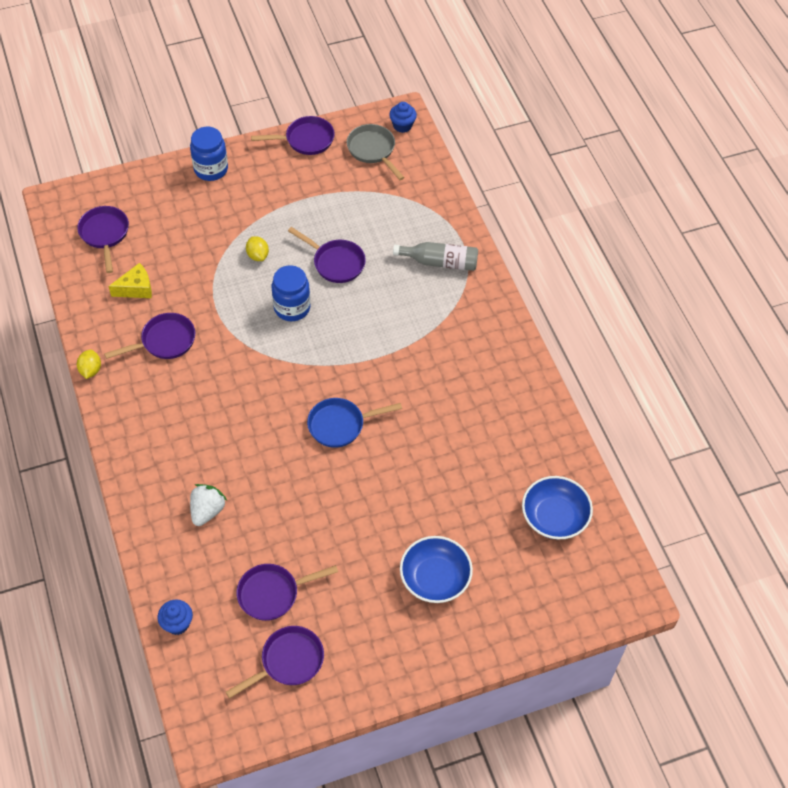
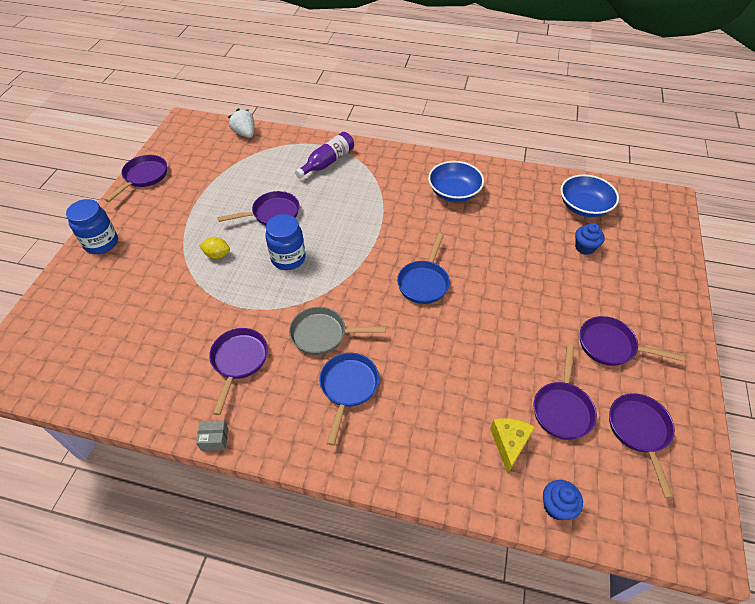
camera: 55 degrees left, 5 degrees down
(90, 370) = (214, 439): yellow lemon -> grey box
(105, 234) = (78, 350): purple pan -> purple pan (611, 346)
(136, 288) = (162, 355): yellow cheese -> yellow cheese (509, 443)
(190, 429) = (348, 388): none -> blue pan
(207, 511) = (445, 417): white strawberry -> white strawberry (245, 133)
(373, 150) = (197, 149): grey pan -> grey pan (323, 334)
(402, 126) = (194, 126): blue cupcake -> blue cupcake (584, 247)
(435, 578) = (602, 293): blue bowl -> blue bowl (454, 192)
(440, 262) = (327, 162): grey bottle -> purple bottle

